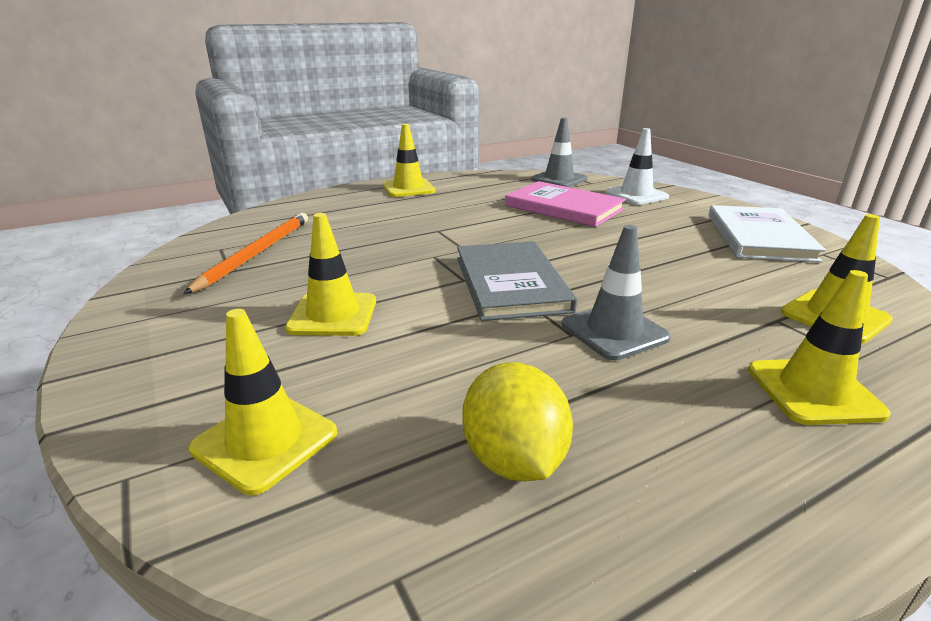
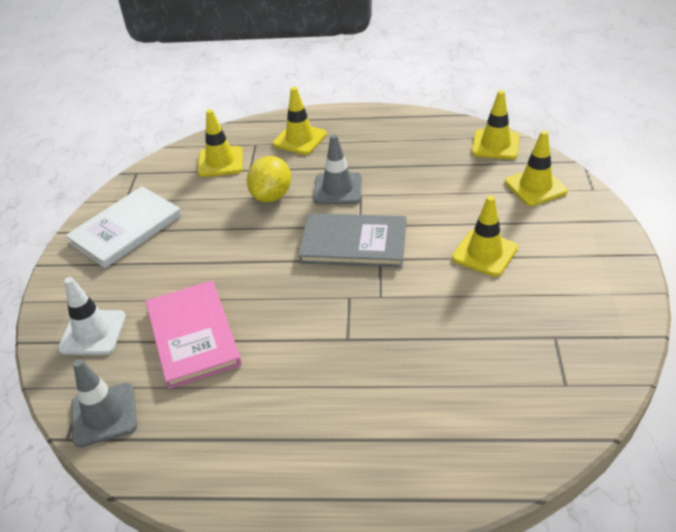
camera: 145 degrees left, 15 degrees up
(257, 253) = (529, 359): orange pencil -> none
(408, 188) = (302, 473): yellow traffic cone -> yellow traffic cone (495, 145)
(510, 283) = (353, 243): grey book -> grey book turned 75 degrees clockwise
(514, 460) = (441, 152): yellow lemon -> yellow lemon (271, 195)

